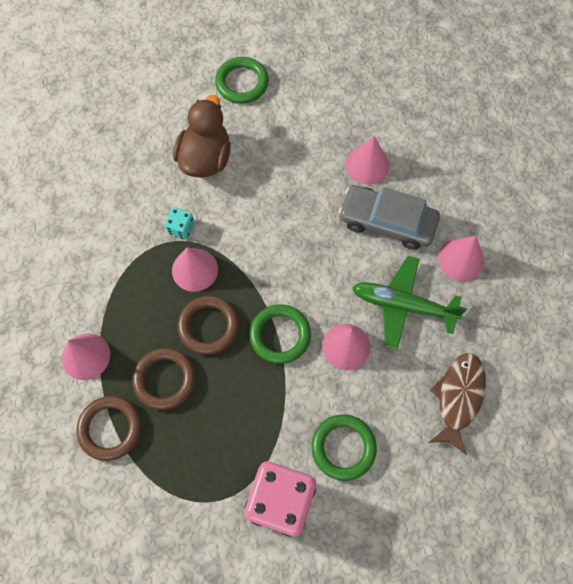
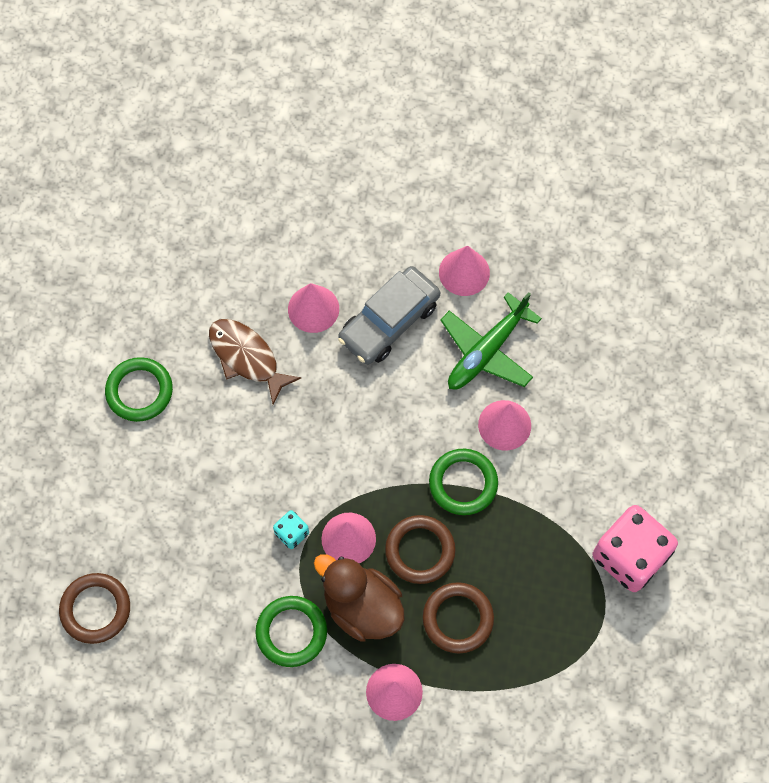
camera: 65 degrees left, 0 degrees up
(110, 428) = (485, 694): brown ring -> brown ring (95, 609)
(205, 158) = (218, 472): brown duck -> brown duck (362, 606)
(343, 447) = (604, 475): green ring -> green ring (291, 632)
(458, 397) = (602, 347): brown fish -> brown fish (247, 357)

